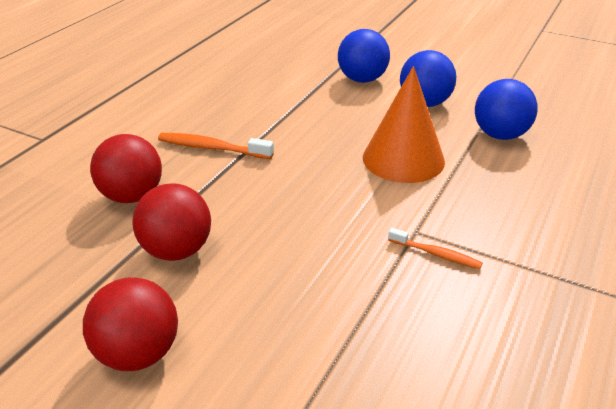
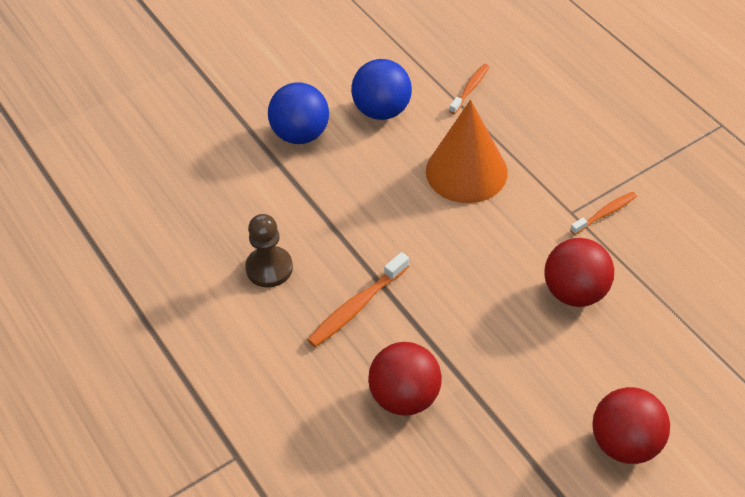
camera: 60 degrees left, 15 degrees up
(176, 250) = (510, 383): red ball -> red ball (575, 292)
(223, 103) = (269, 268): none -> brown pawn
(500, 135) = (470, 88): blue ball -> orange toothbrush

